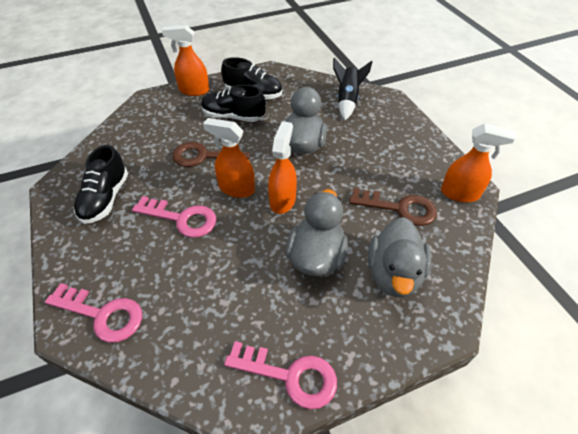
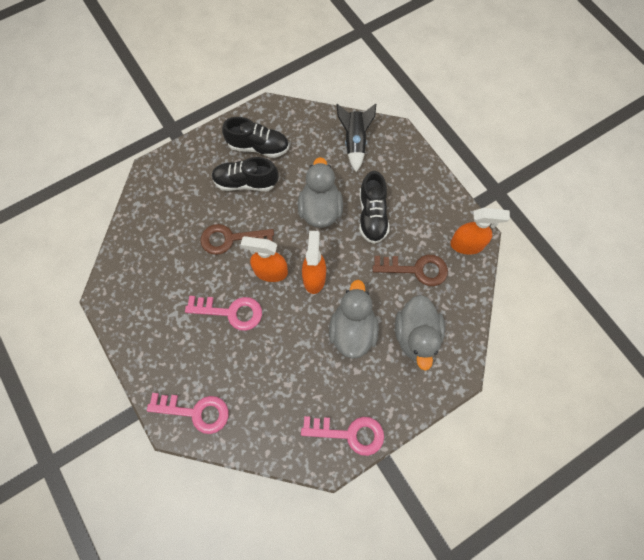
camera: 10 degrees left, 20 degrees up
(105, 198) = (155, 302): black shoe -> black shoe (372, 215)
(194, 90) = (195, 151): orange spray bottle -> none

